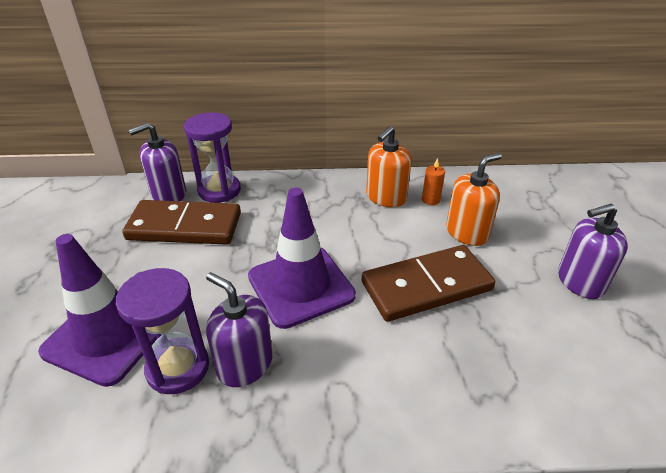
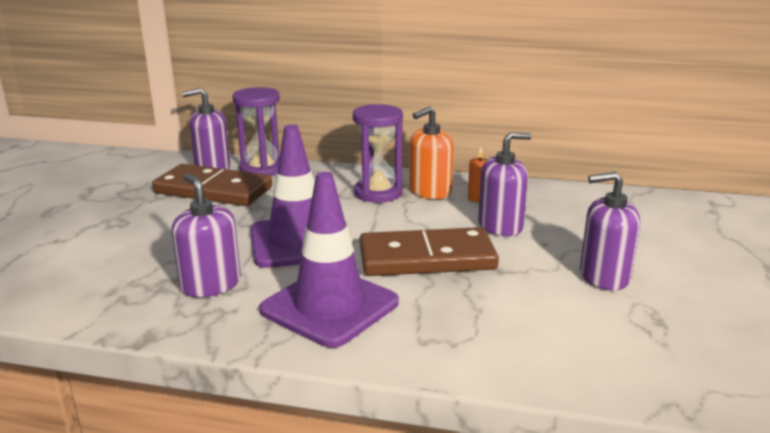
camera: 15 degrees right, 15 degrees down
(108, 335) = (102, 250): purple traffic cone -> purple traffic cone (329, 306)
(178, 368) = (149, 278): purple hourglass -> purple hourglass (378, 193)
(467, 232) = (500, 226): orange soap dispenser -> purple soap dispenser

